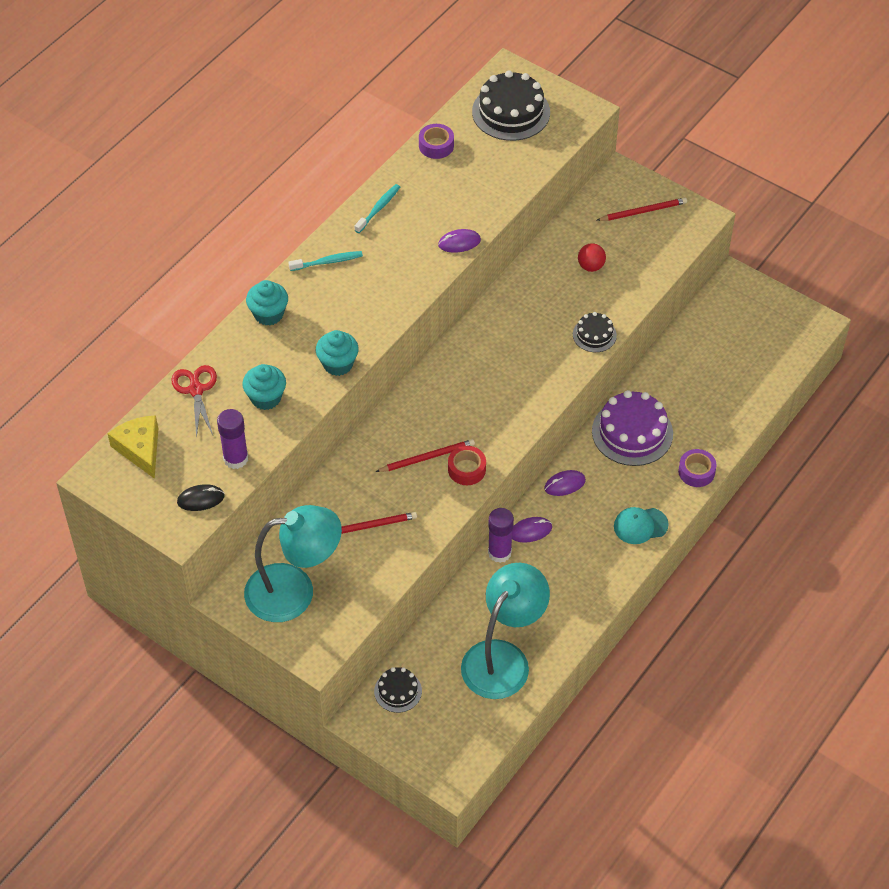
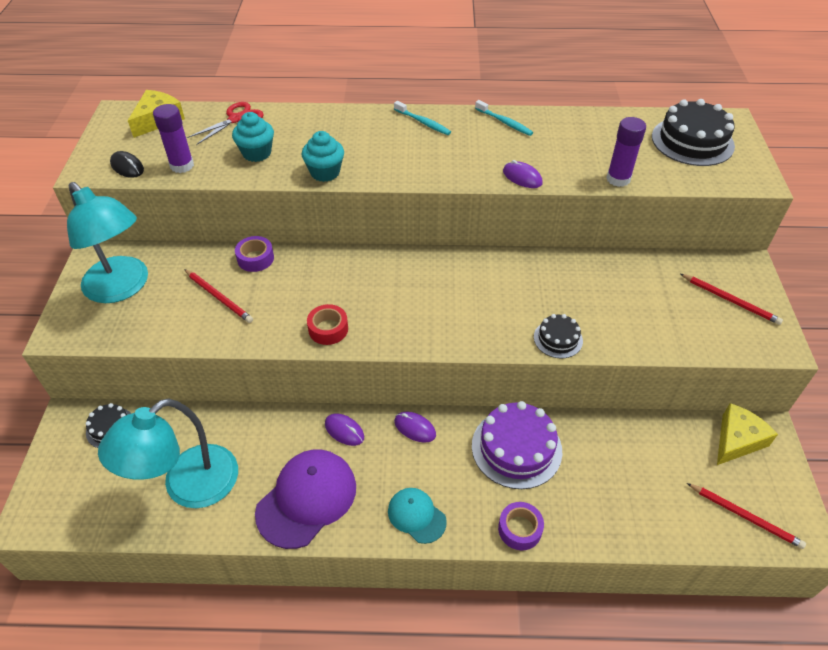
camera: 55 degrees right, 5 degrees down
(268, 314) = (342, 119): turquoise cupcake -> none
(378, 209) = (504, 122): turquoise toothbrush -> turquoise toothbrush turned 45 degrees clockwise
(427, 457) = (320, 298): red pencil -> red pencil (745, 517)
(436, 146) = (603, 121): purple tape -> purple tape (255, 258)
(499, 552) = (304, 421): purple glue stick -> purple glue stick (618, 179)
(503, 658) = (188, 487): turquoise lamp -> turquoise lamp turned 135 degrees clockwise
(574, 586) = (307, 499): none -> purple cap
(591, 266) = (628, 297): red ball -> none
(727, 301) = (737, 440): none -> yellow cheese

